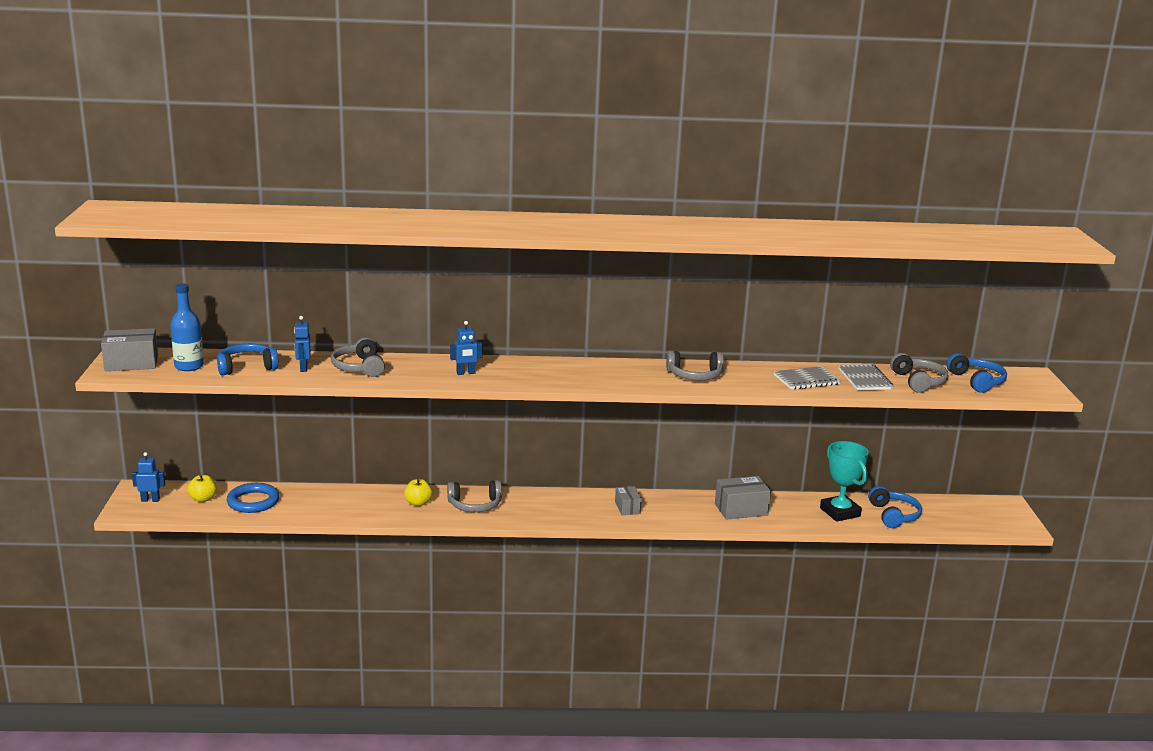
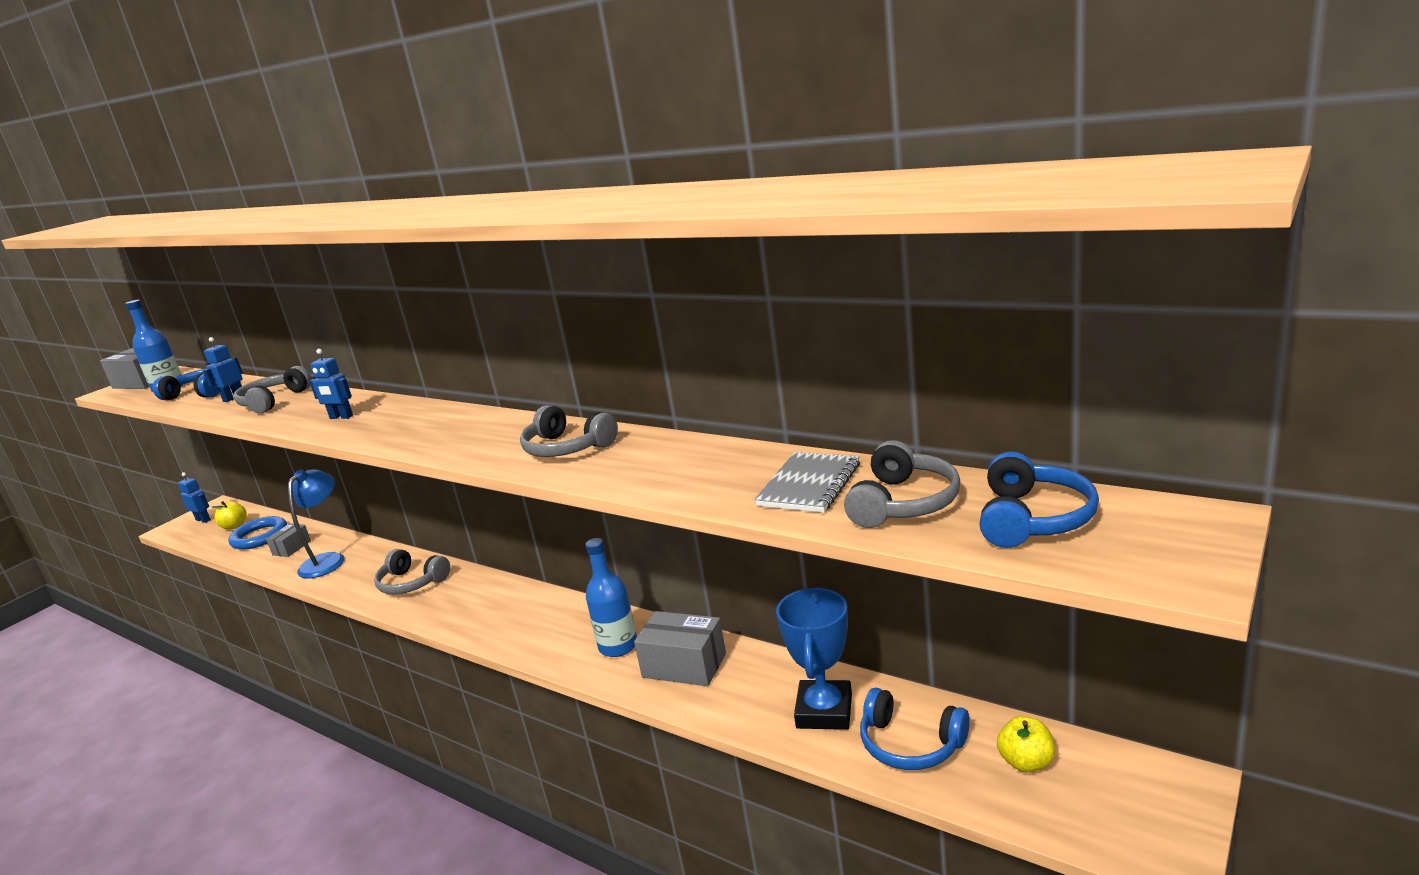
camera: 40 degrees right, 0 degrees up
(366, 505) = (328, 560): none -> blue lamp
(418, 503) = (370, 568): yellow apple -> yellow apple (1026, 762)
(627, 508) = (551, 625): grey box -> grey box (291, 548)
(688, 509) = (618, 646): none -> blue bottle
(806, 380) = (709, 474): grey notebook -> none
(840, 512) = (824, 711): turquoise trophy -> blue trophy
(893, 515) = (910, 744): blue headphones -> blue headphones turned 90 degrees clockwise

